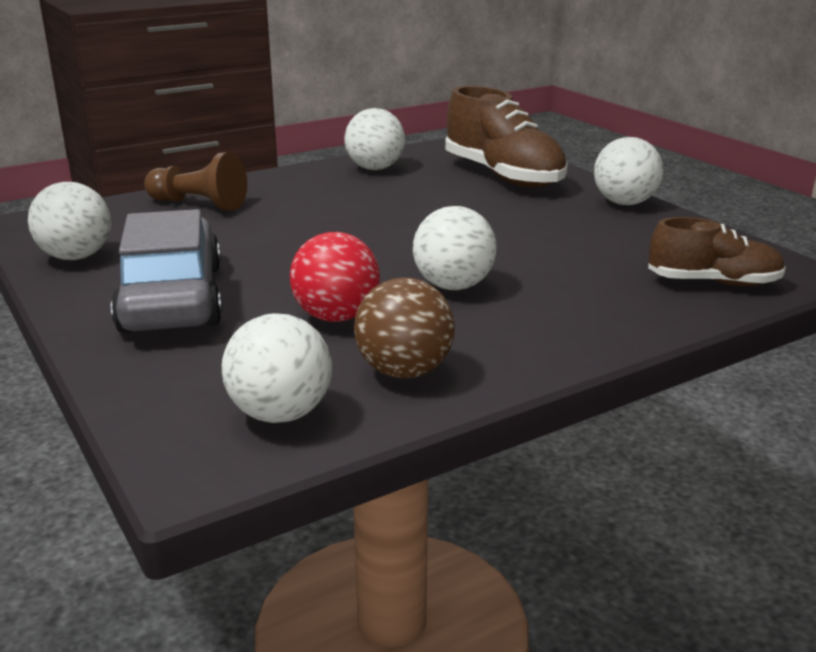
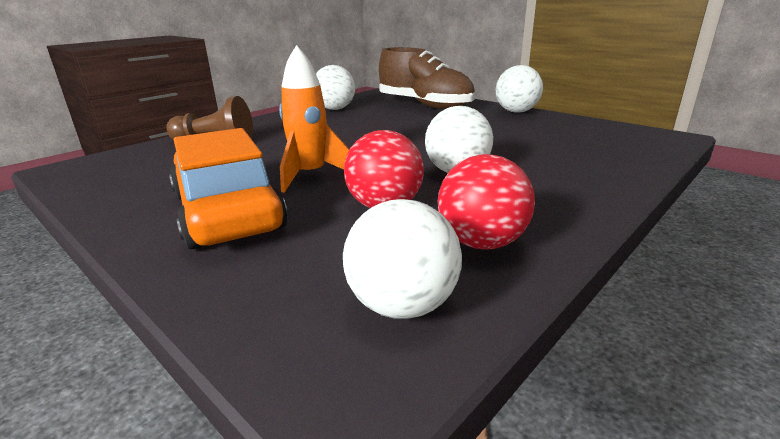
camera: 15 degrees left, 0 degrees up
(76, 257) = (120, 190): white ball -> none
(172, 298) = (228, 211): grey car -> orange car
(281, 267) = (310, 175): none -> orange rocket
(404, 371) = (481, 243): brown ball -> red ball
(713, 283) = (628, 148): brown shoe -> none

